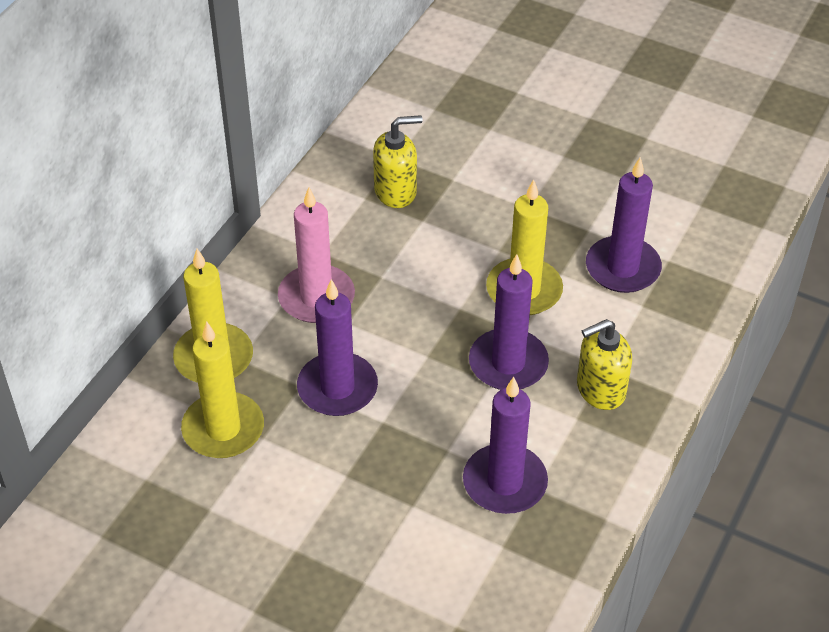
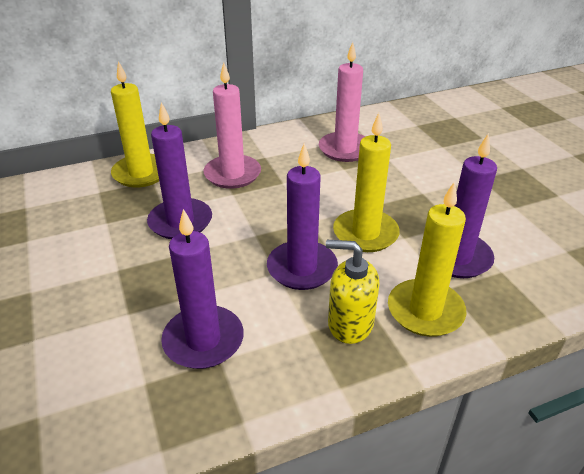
camera: 40 degrees right, 10 degrees down
(223, 429) = (94, 207): yellow candle -> yellow candle (425, 311)
(396, 191) = (345, 149): yellow soap dispenser -> pink candle

